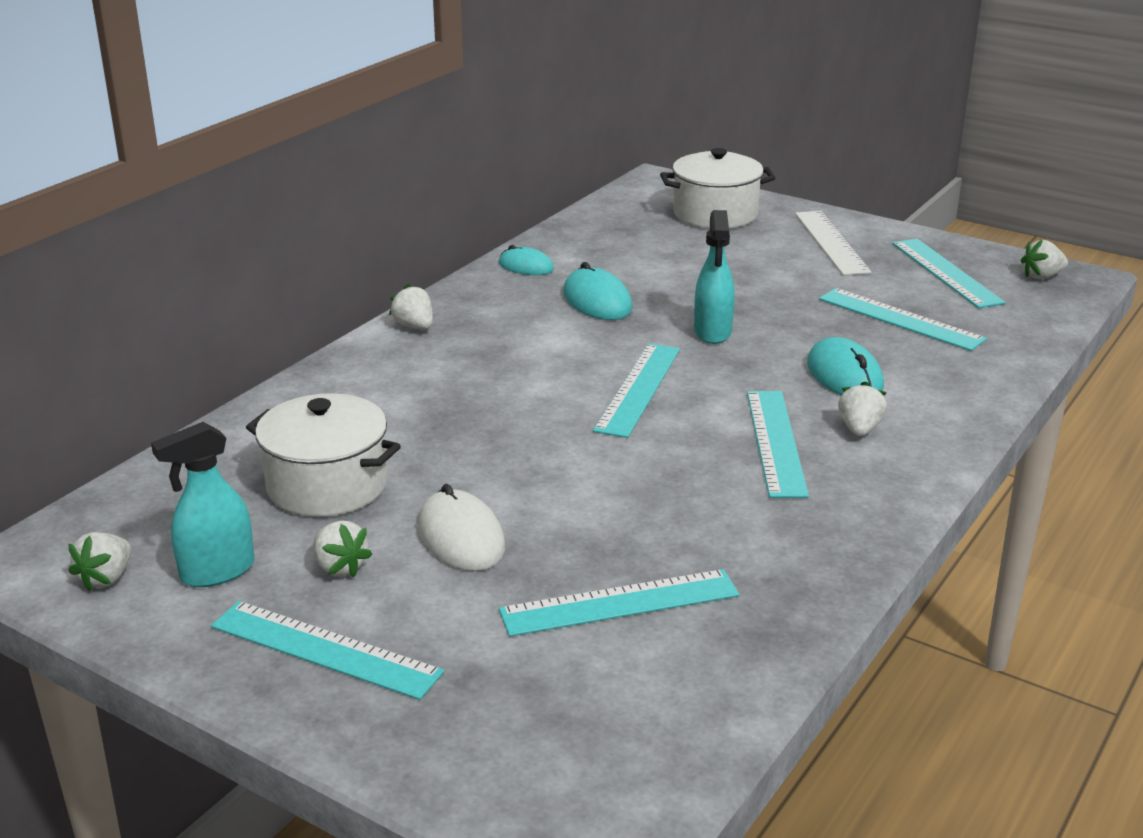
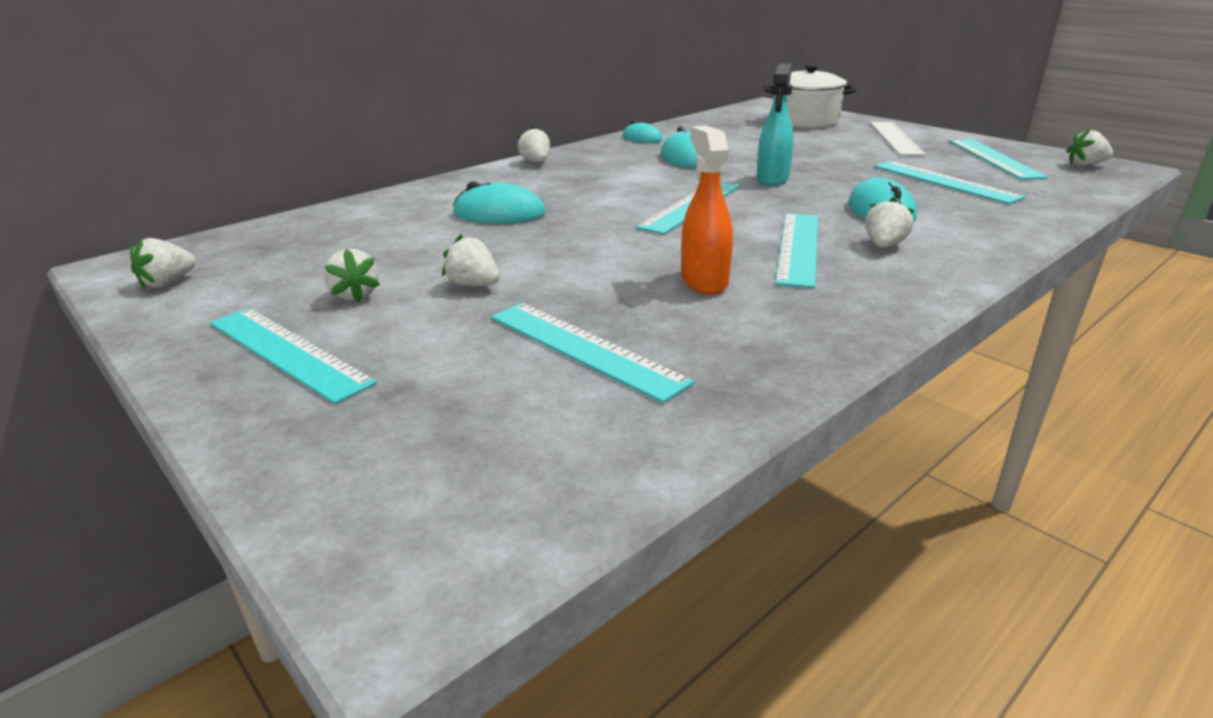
camera: 15 degrees right, 0 degrees up
(217, 572) = (255, 287): turquoise spray bottle -> none
(327, 485) = (393, 242): white pot -> none
(423, 424) = (499, 213): none -> turquoise mouse
(461, 537) = (473, 285): white mouse -> white strawberry
(619, 603) = (584, 348): turquoise ruler -> turquoise ruler turned 45 degrees clockwise
(697, 502) = (704, 281): none -> orange spray bottle

